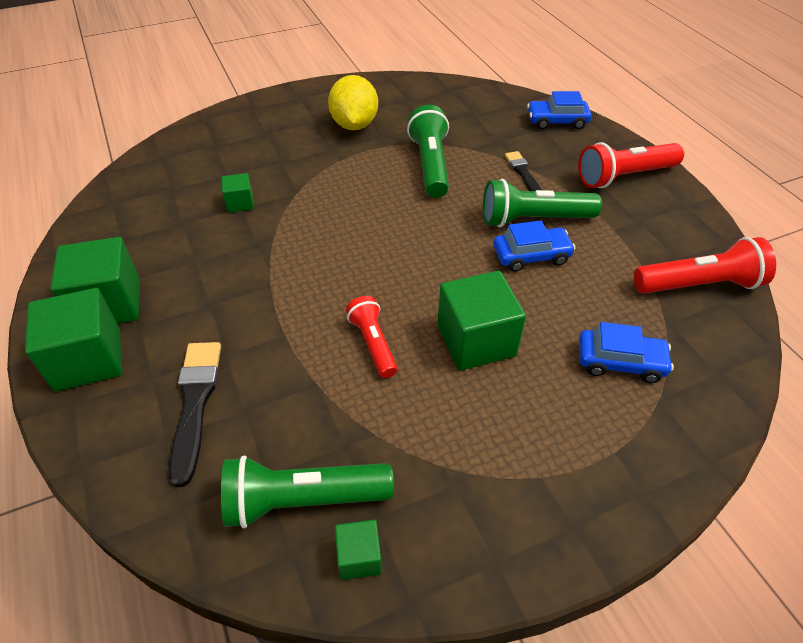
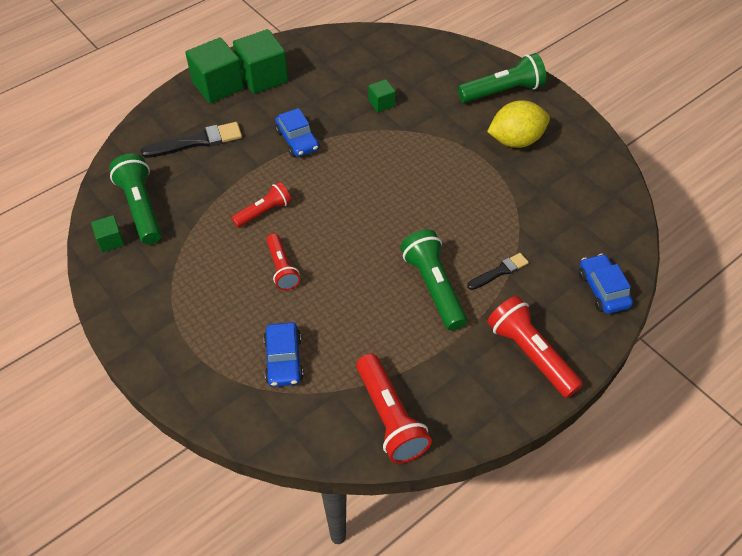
camera: 75 degrees right, 5 degrees up
(430, 165) = (480, 204): green flashlight -> green flashlight (502, 91)
(476, 340) = (282, 268): green cube -> red flashlight
(531, 256) = (385, 291): blue car -> blue car (297, 140)

